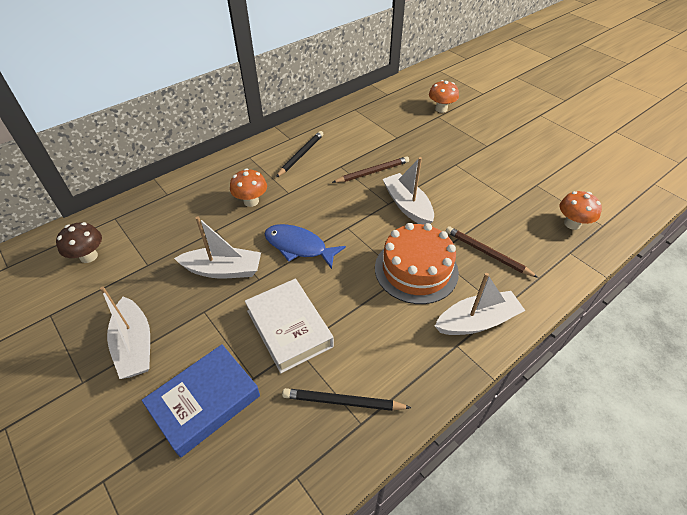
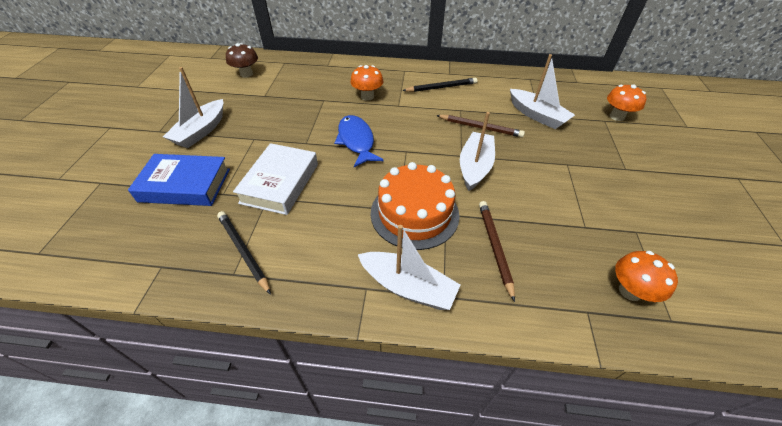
camera: 45 degrees right, 0 degrees up
(223, 270) = (295, 124): white boat -> white boat (537, 115)

